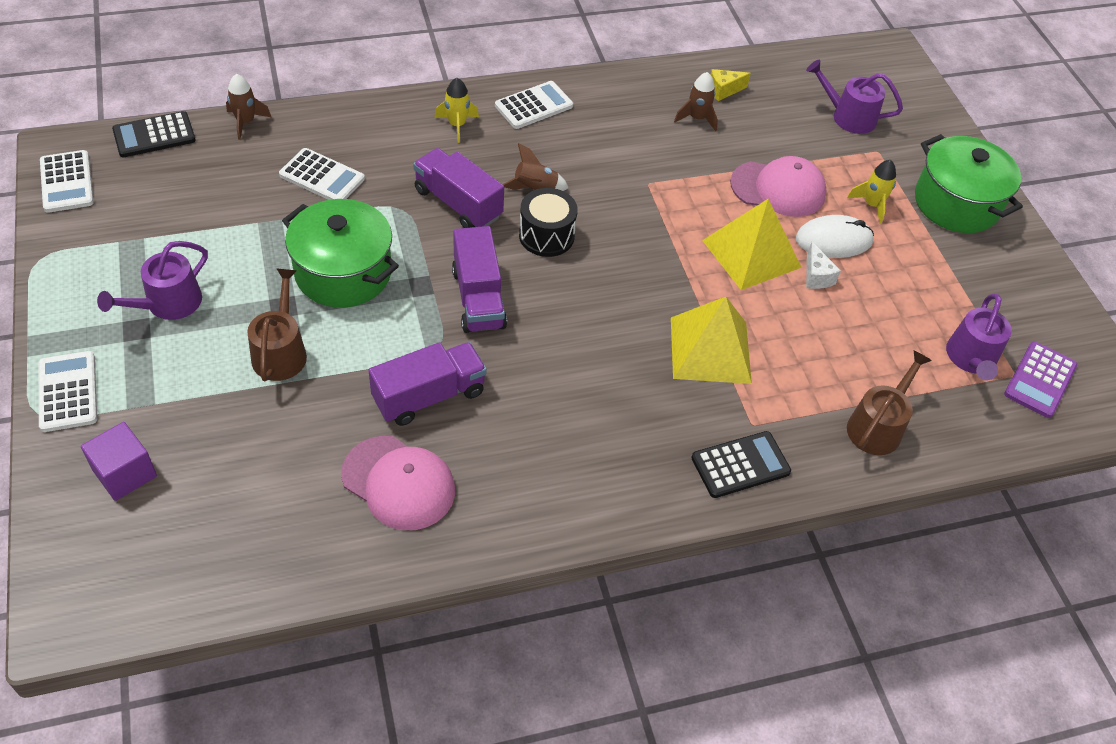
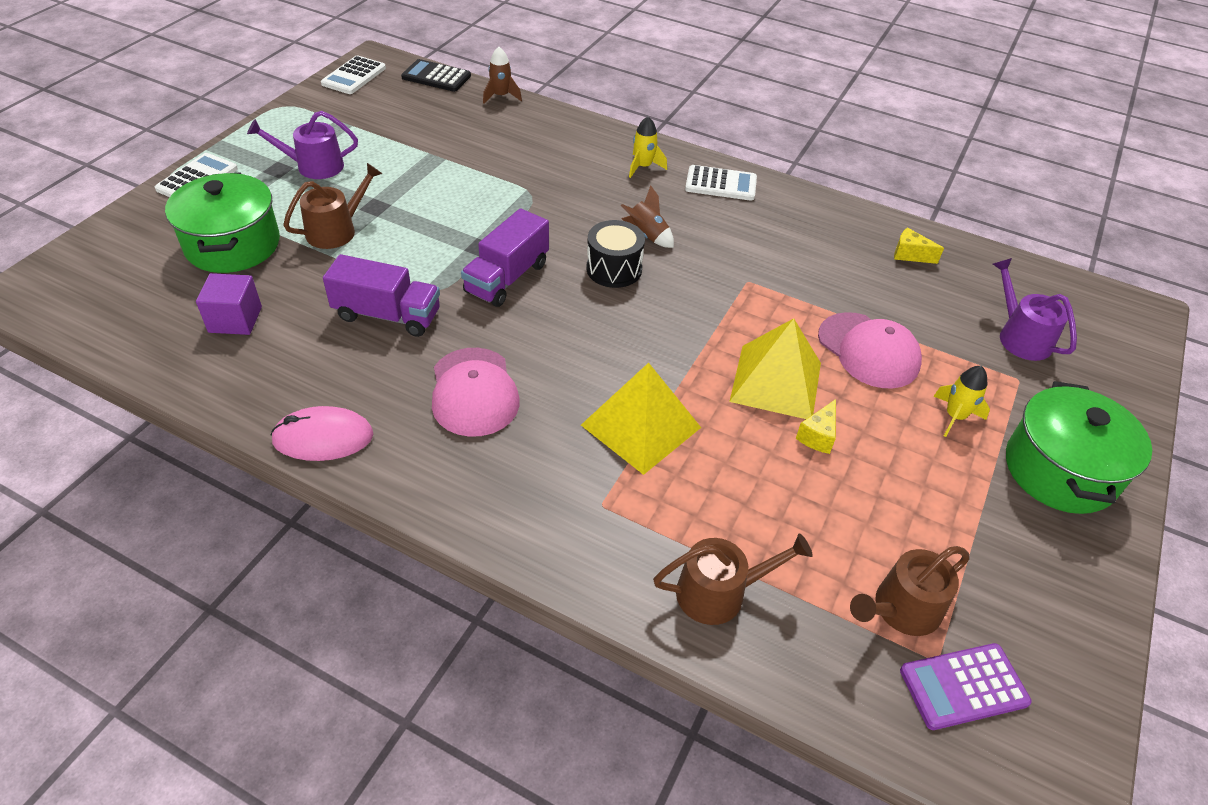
camera: 45 degrees right, 5 degrees down
(125, 473) = (160, 239): purple cube -> purple cube (235, 319)
(322, 177) = (505, 149): white calculator -> none
(343, 273) = (439, 210): green pot -> green pot (233, 245)
(398, 483) = (292, 353): pink cap -> pink cap (474, 392)
(458, 203) = (576, 213): purple truck -> none
(516, 527) = (323, 438): none -> pink mouse
(697, 118) = (856, 261): brown rocket -> none
(740, 465) = (549, 526): black calculator -> none
(816, 276) = (818, 436): white cheese -> yellow cheese
(833, 240) = (874, 419): white mouse -> none
(971, 358) = (901, 609): purple watering can -> brown watering can

